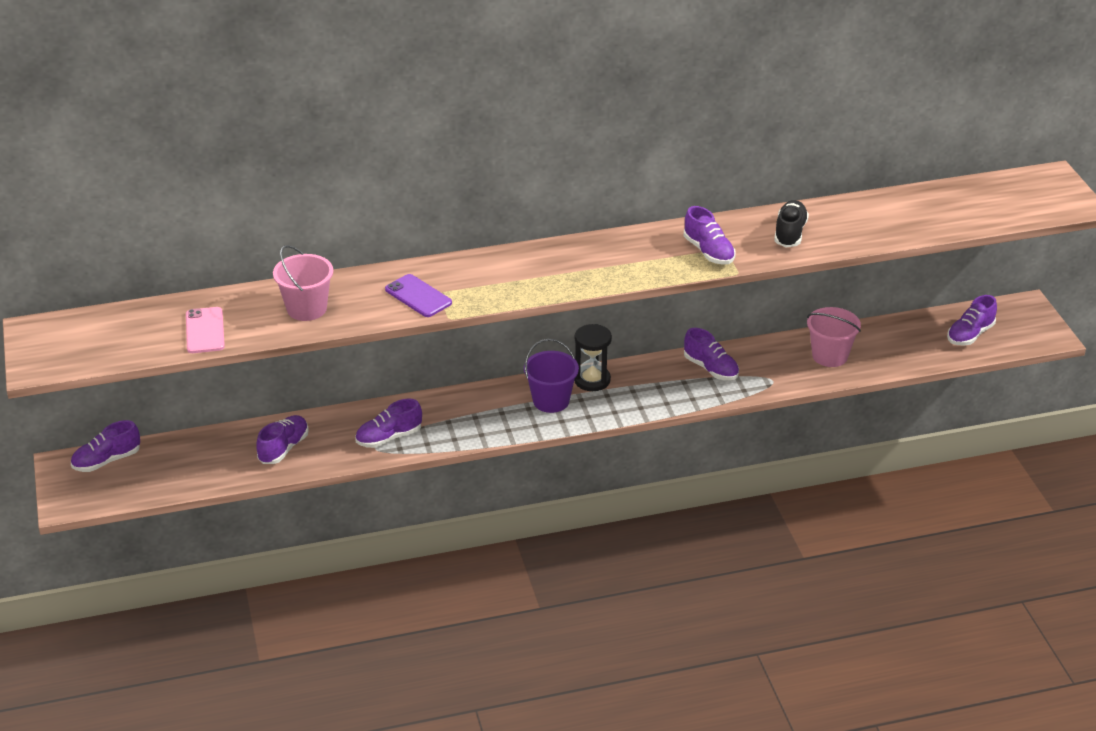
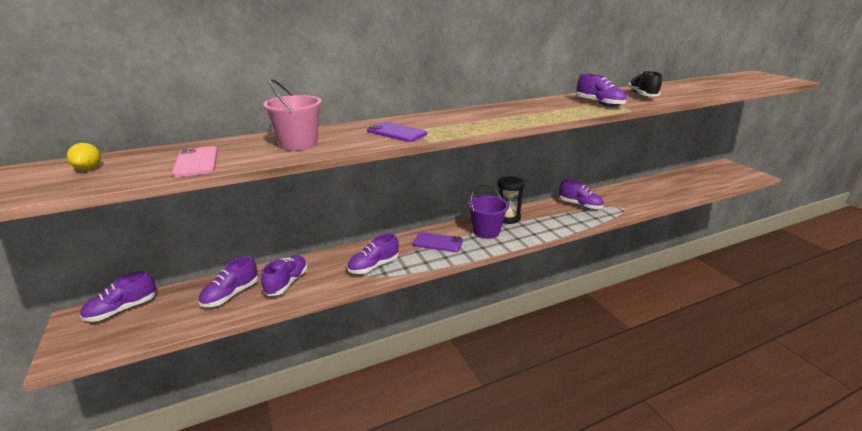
camera: 10 degrees left, 10 degrees down
(106, 331) = (89, 168): none -> yellow lemon
(479, 411) = (438, 242): none -> purple phone
(830, 356) = (645, 193): pink bucket -> none
(970, 335) = (713, 178): purple shoe -> purple shoe (231, 295)

